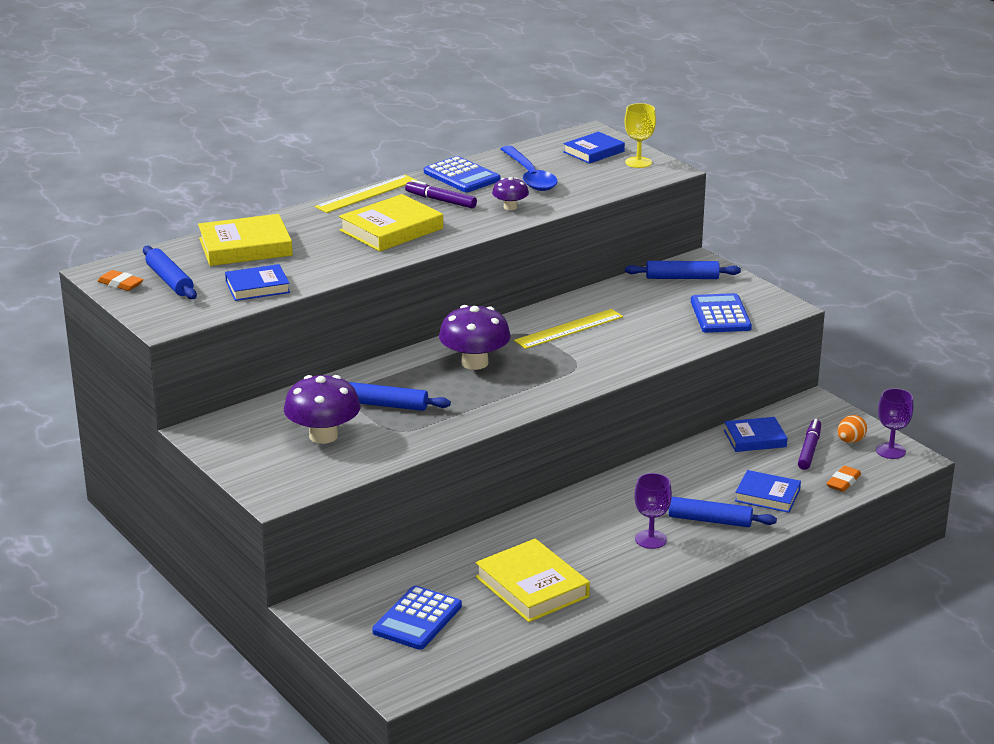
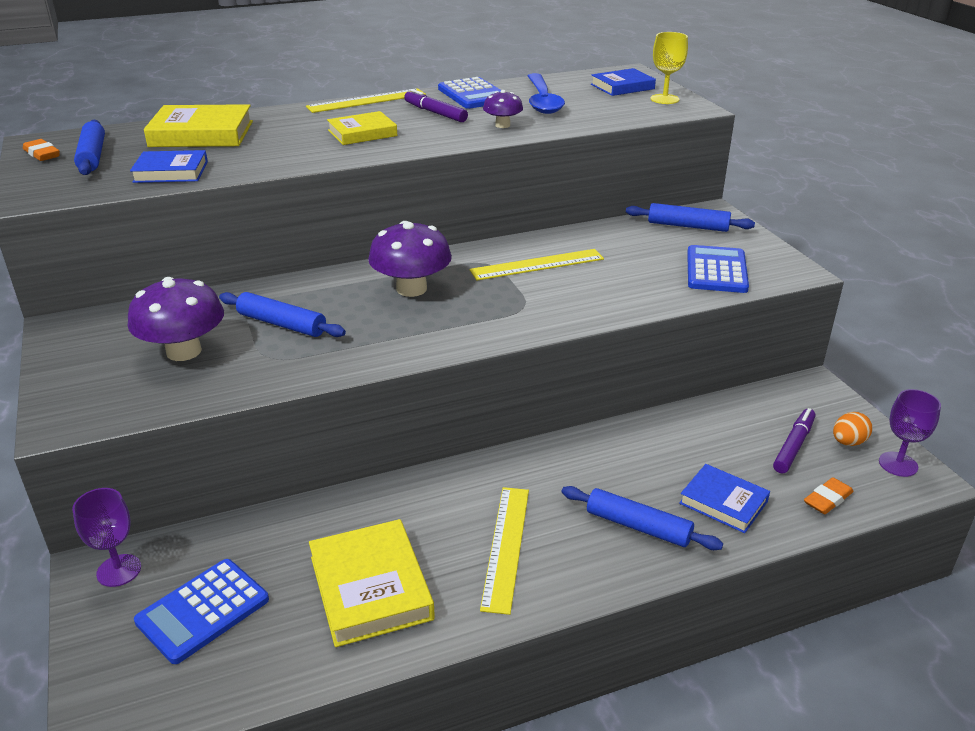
camera: 15 degrees right, 5 degrees up
(391, 229) = (362, 133): yellow book -> yellow book, size x0.65
(617, 547) = (506, 546): none -> yellow ruler
(650, 539) = (552, 542): purple goblet -> purple goblet (119, 570)
(755, 438) = (730, 420): blue book -> none

